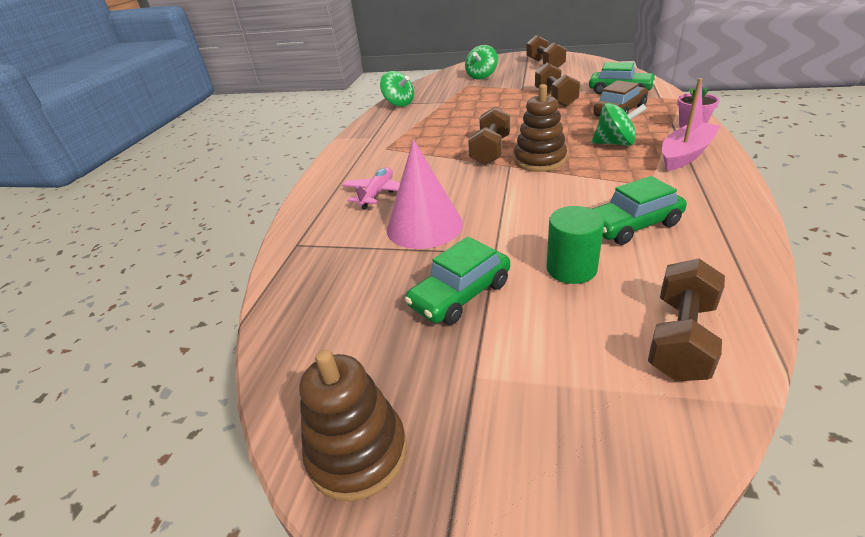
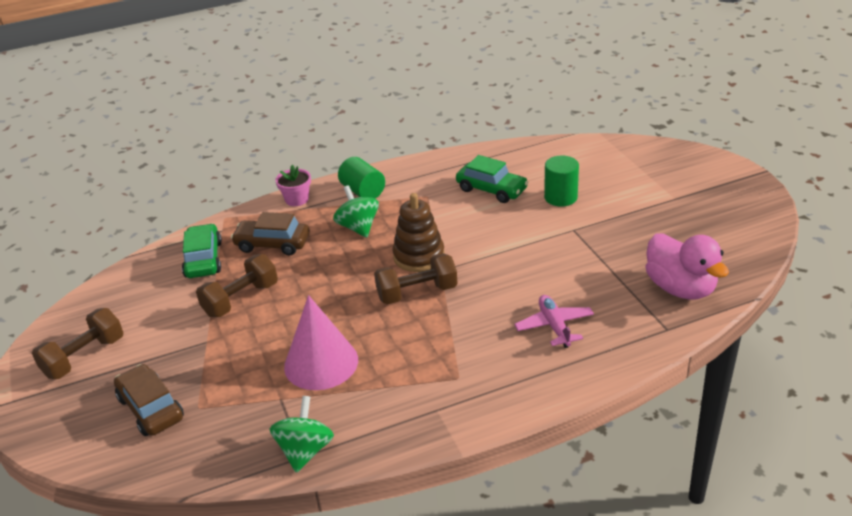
camera: 125 degrees left, 0 degrees up
(323, 278) = (680, 288): none -> pink duck
(357, 452) = (751, 209): brown stacking toy -> none
(377, 194) = (554, 326): pink plane -> pink plane turned 90 degrees clockwise
(424, 226) = (575, 273): pink cone -> pink cone (321, 363)
(460, 294) = (627, 225): green car -> none
(481, 76) = (151, 408): green spinning top -> brown car
(680, 338) = (583, 156): brown dumbbell -> none
(685, 154) = (363, 191): pink boat -> green cylinder

